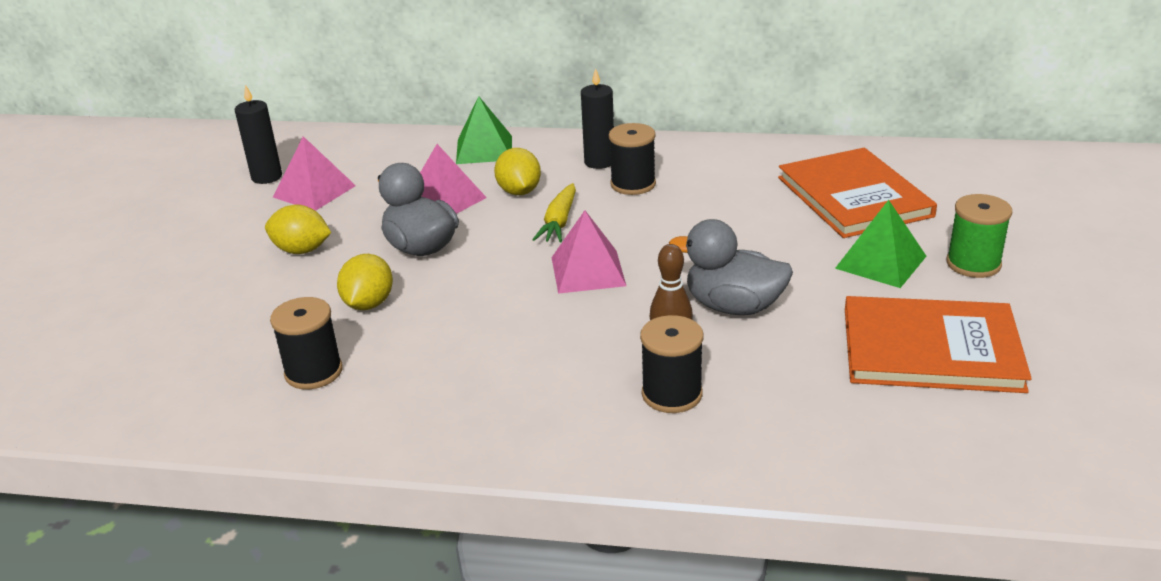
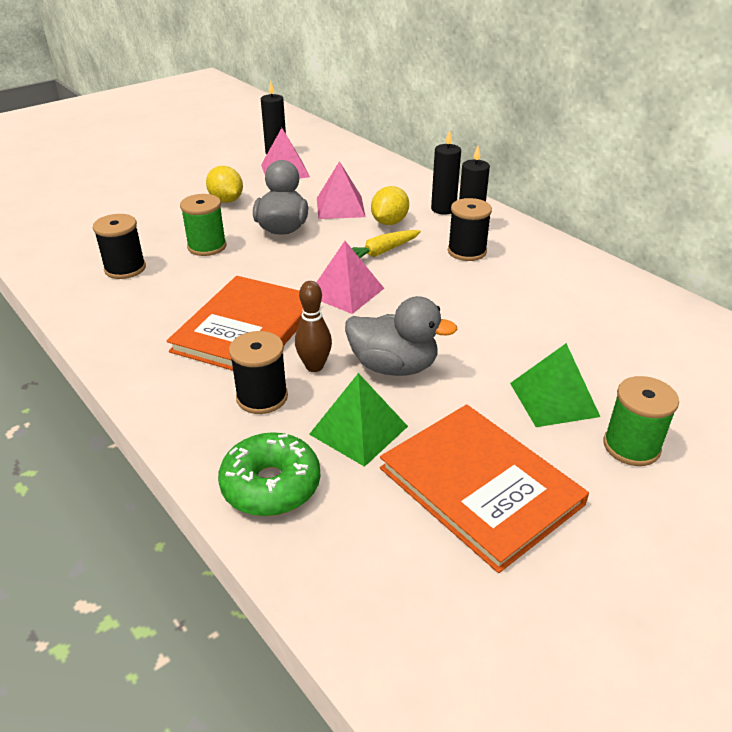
camera: 40 degrees right, 5 degrees up
(369, 304) = (207, 246): yellow lemon -> green spool
(484, 149) = (412, 187): green pyramid -> green pyramid (358, 430)
(549, 157) = (443, 209): none -> black candle
(733, 306) = (394, 366): grey duck -> grey duck turned 135 degrees clockwise
(797, 448) = (271, 485): none -> green donut
(853, 197) = (616, 340): orange book -> orange book (246, 328)

